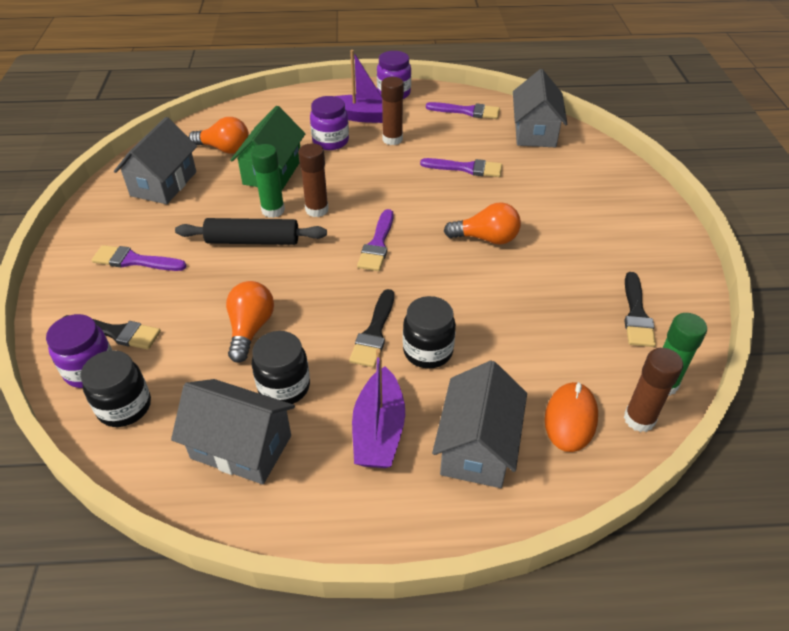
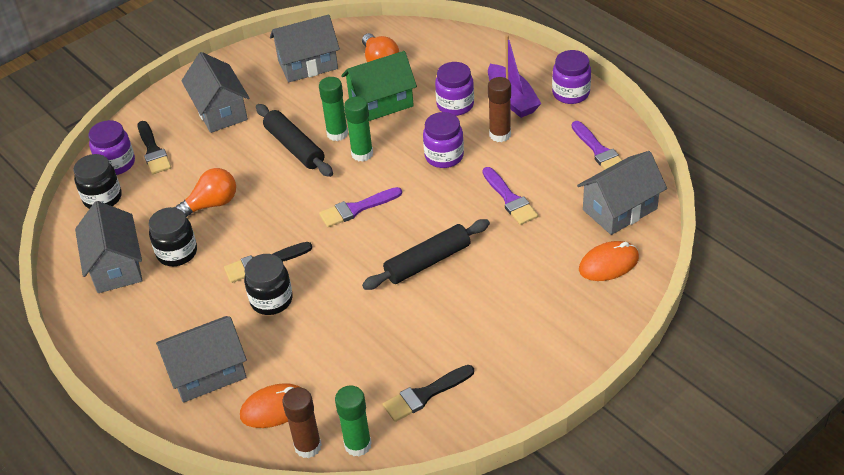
camera: 55 degrees right, 0 degrees up
(134, 260) = (220, 111): purple brush -> grey house
(317, 210) = (362, 154): brown glue stick -> green glue stick
(378, 431) = (180, 318): purple boat -> none
(379, 173) = (444, 156): none -> purple jar
(486, 238) = (427, 262): orange light bulb -> black rolling pin
(583, 162) = (608, 264): none -> orange mouse

